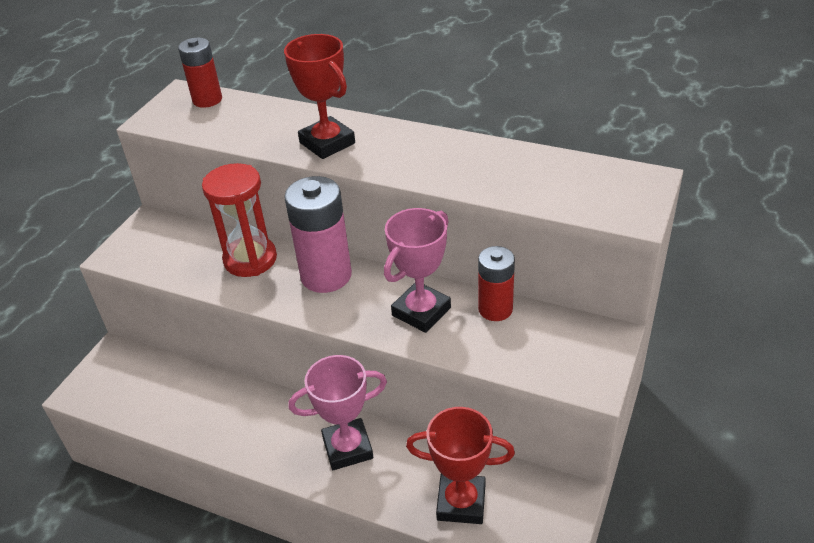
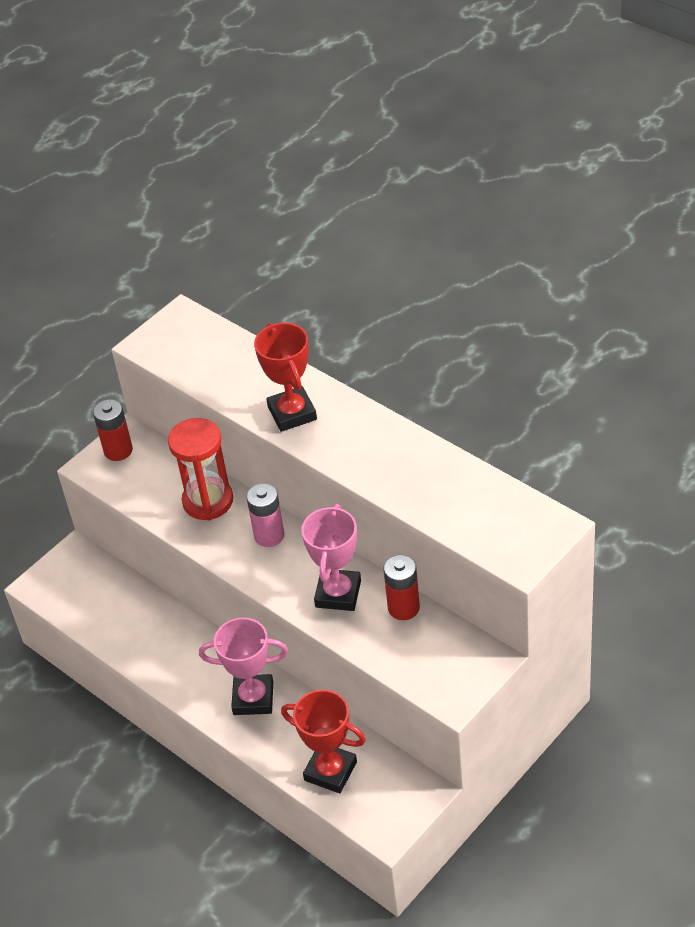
camera: 20 degrees right, 5 degrees up
(207, 100) = (202, 331): red battery -> red battery (118, 450)
(326, 275) = (269, 535): pink battery -> pink battery, size x0.63
(421, 311) = (338, 594): pink trophy -> pink trophy turned 45 degrees counterclockwise

